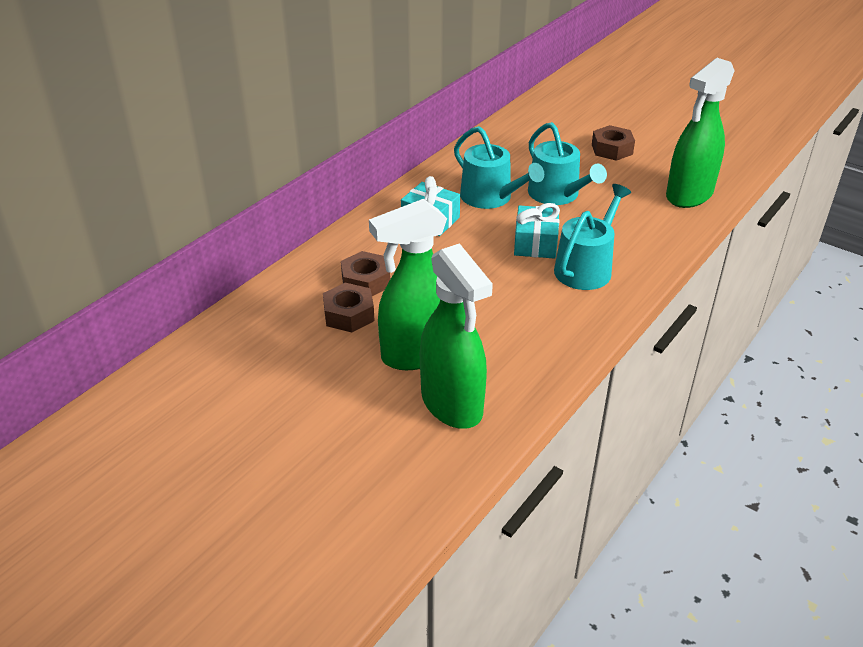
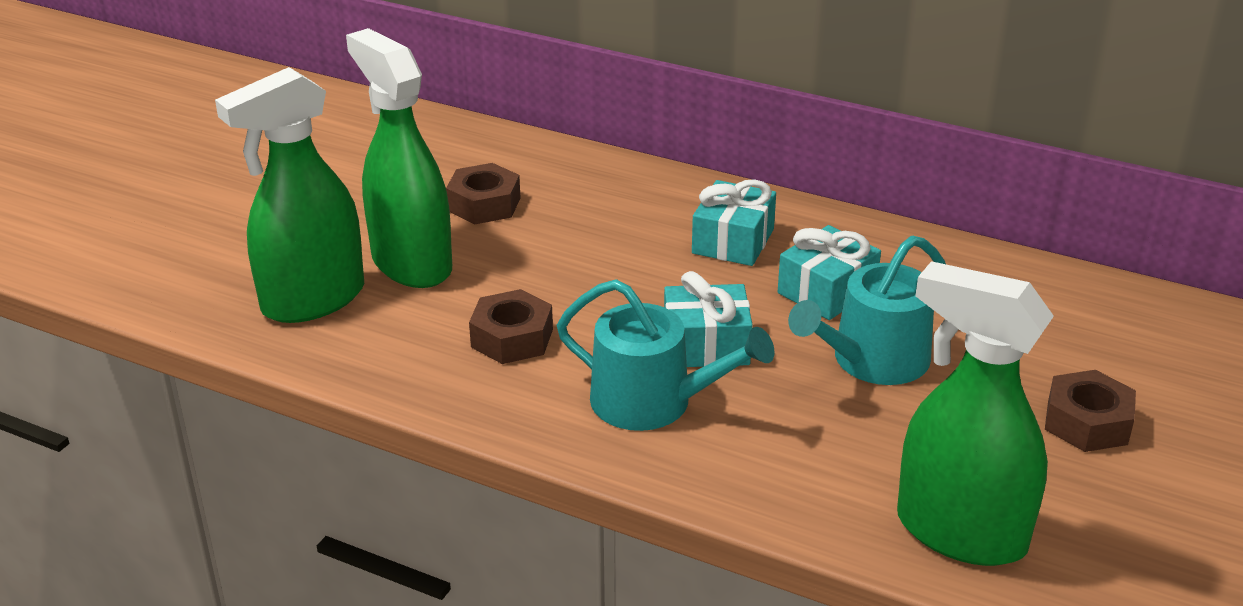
camera: 80 degrees right, 5 degrees down
(366, 281) = (560, 207): brown nut -> brown nut (512, 338)
(491, 197) = (827, 291): turquoise watering can -> turquoise gift

